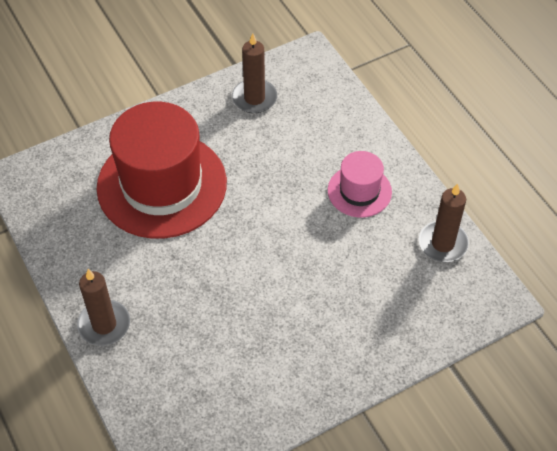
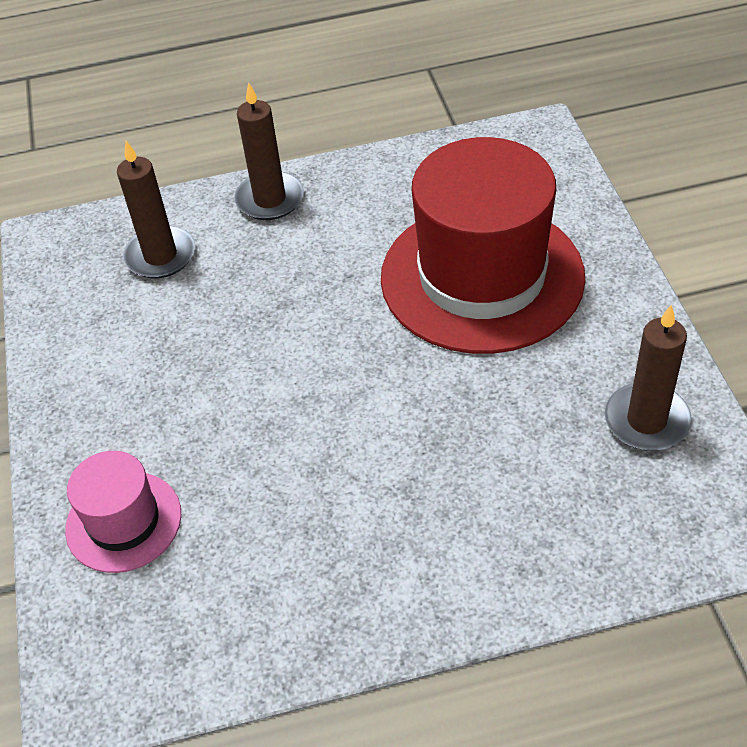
camera: 110 degrees right, 5 degrees down
(359, 191) = (392, 536): pink hat -> pink hat (123, 521)
(442, 243) = (234, 641): brown candle -> brown candle (160, 256)

